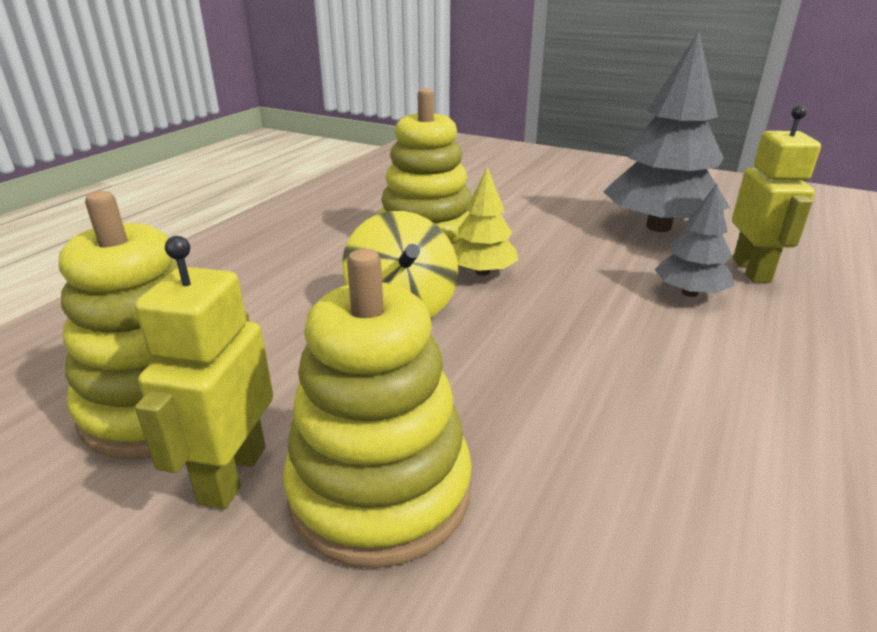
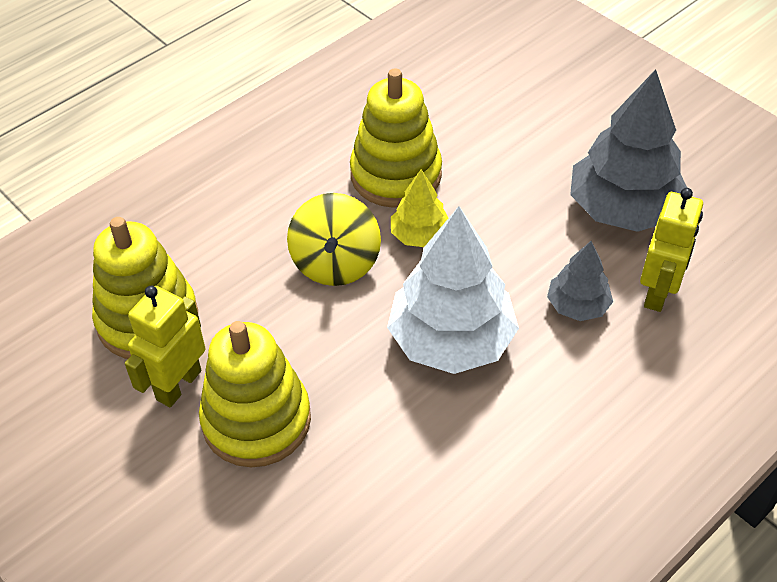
camera: 20 degrees right, 20 degrees up
(586, 345) = (451, 340): none -> white tree

